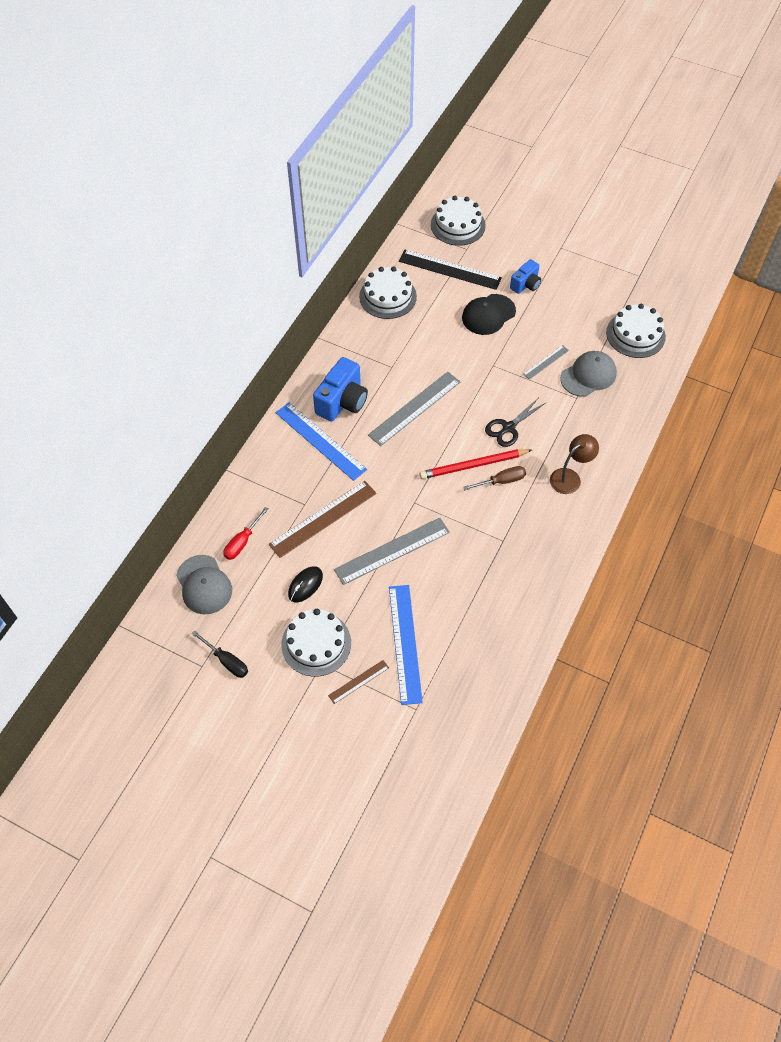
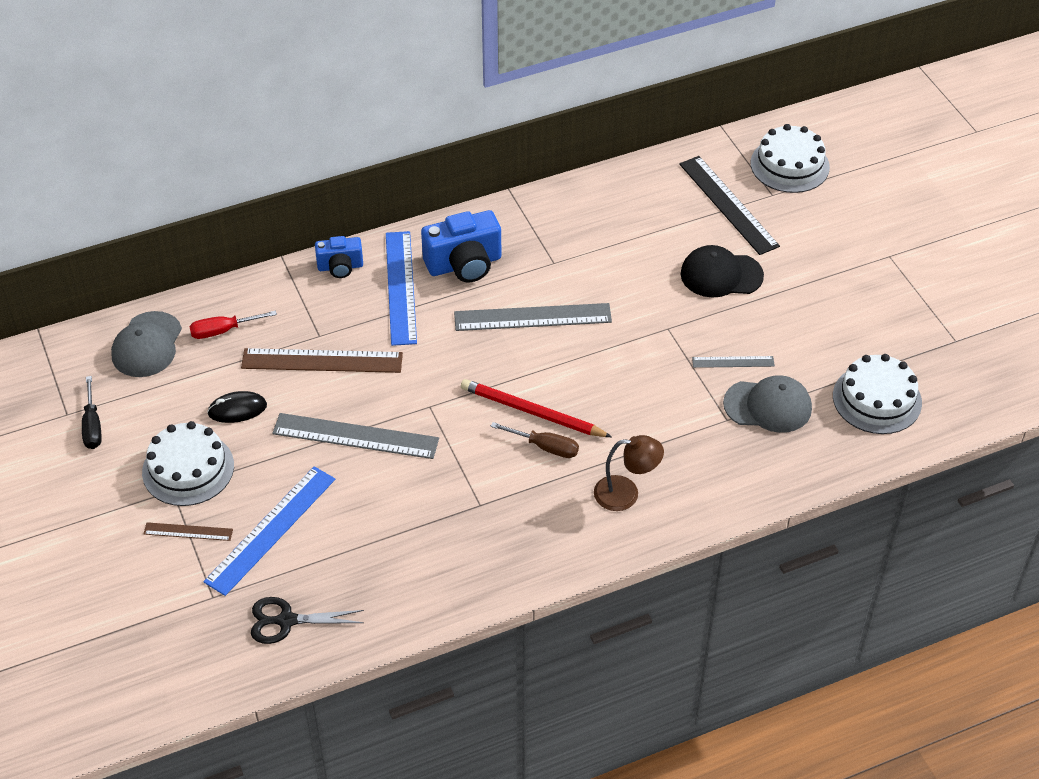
camera: 40 degrees right, 10 degrees down
(387, 296) = (627, 192): white cake -> none
(508, 428) = (613, 400): black scissors -> black scissors (286, 621)
(525, 284) = (801, 270): blue camera -> blue camera (340, 267)

